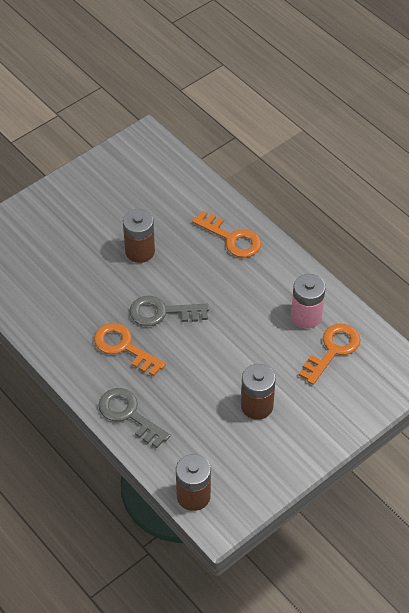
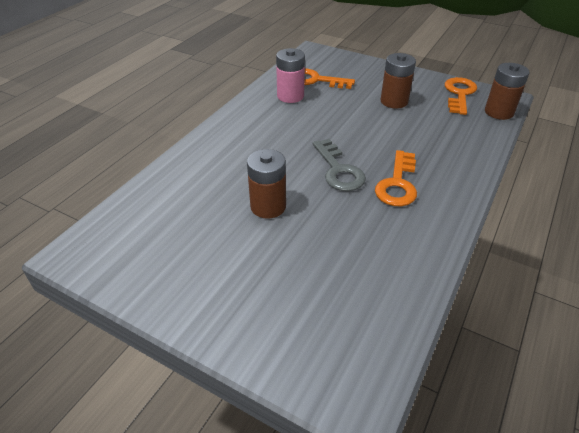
camera: 110 degrees left, 10 degrees down
(129, 415) = (465, 161): grey key -> none
(231, 238) = (221, 150): orange key -> orange key (459, 94)

